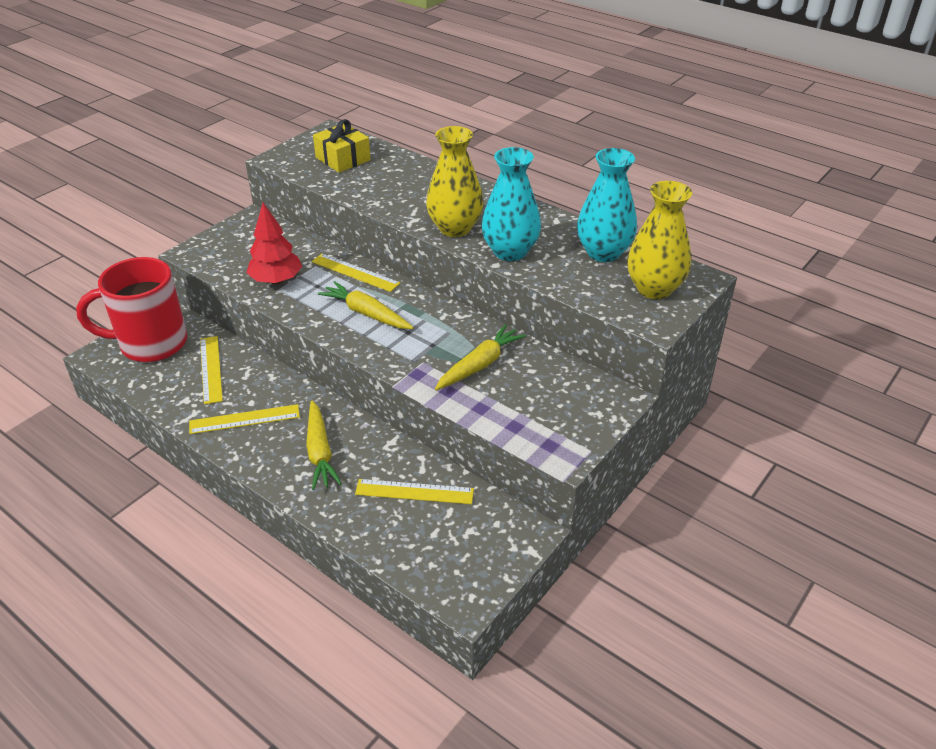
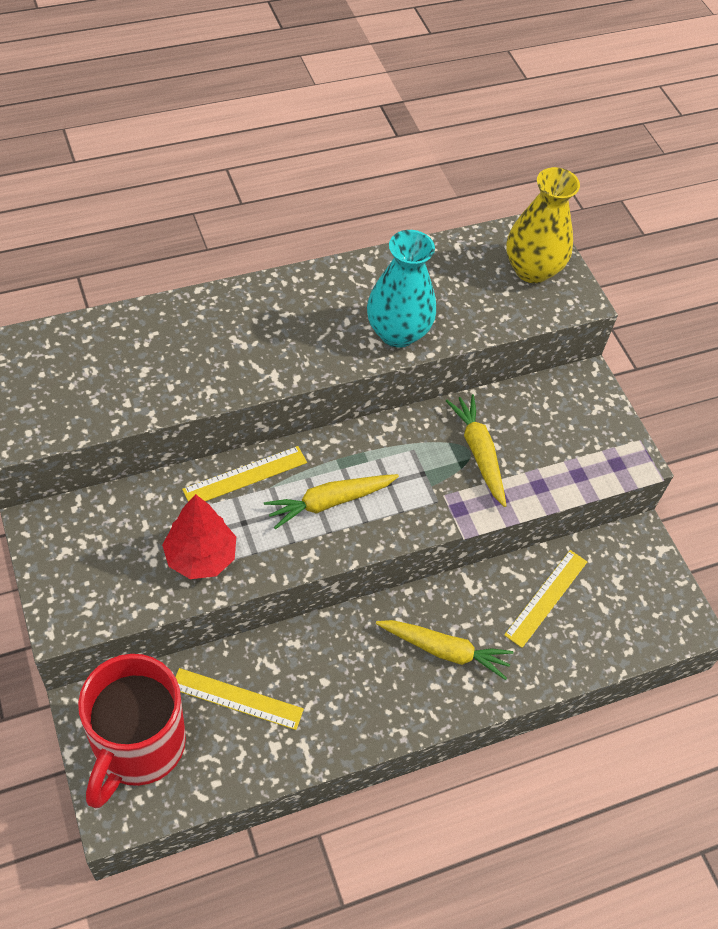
camera: 65 degrees left, 15 degrees up
(244, 419) = (349, 699): yellow ruler -> none
(343, 159) = (79, 372): yellow gift -> none
(455, 228) = (320, 351): yellow vase -> none
(603, 253) = (451, 268): turquoise vase -> none

